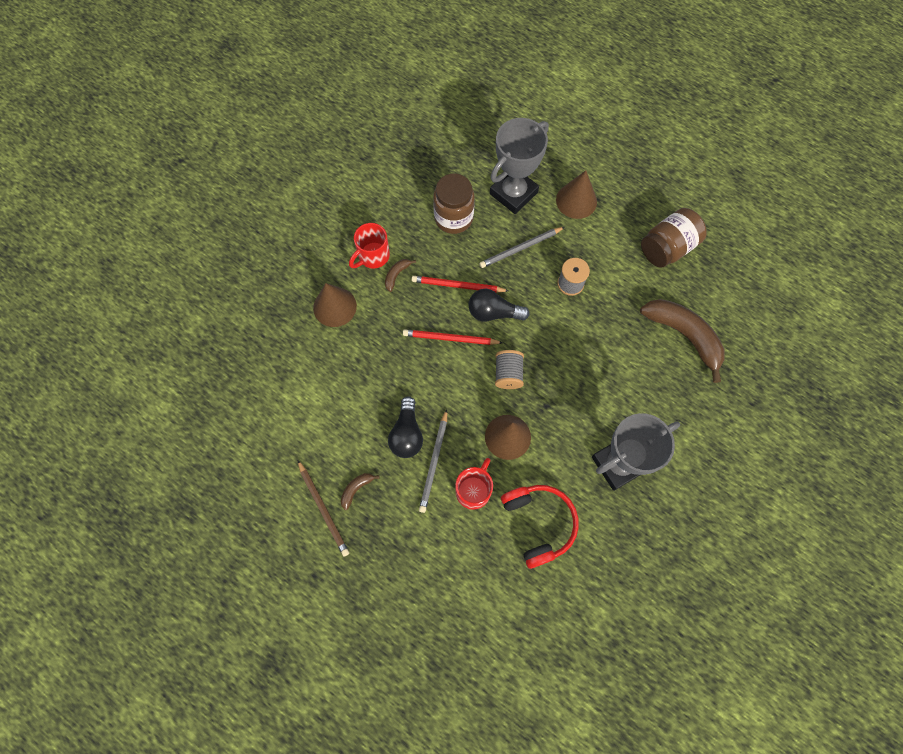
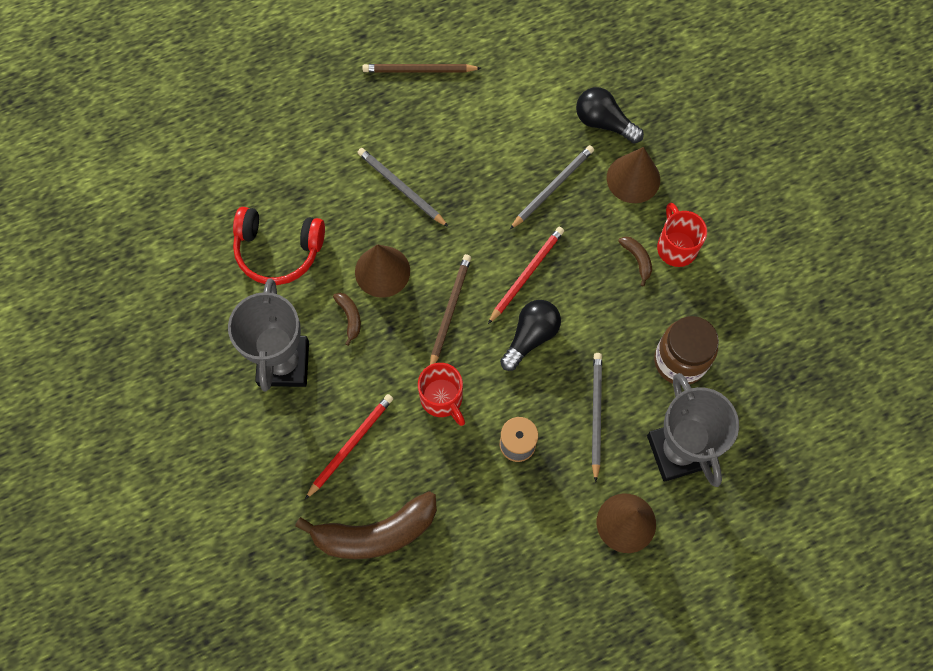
camera: 120 degrees right, 0 degrees up
(356, 489) = (420, 106): brown banana -> brown banana (350, 317)
(372, 356) = (552, 187): none -> grey pencil
(407, 434) = (446, 178): black light bulb -> black light bulb (604, 123)
(457, 286) = (586, 317): red pencil -> red pencil (350, 445)
(473, 490) = (350, 209): red mug -> red mug (442, 399)
(508, 374) = (450, 311): grey spool -> brown pencil
(667, 248) = (497, 593): brown jar -> none

